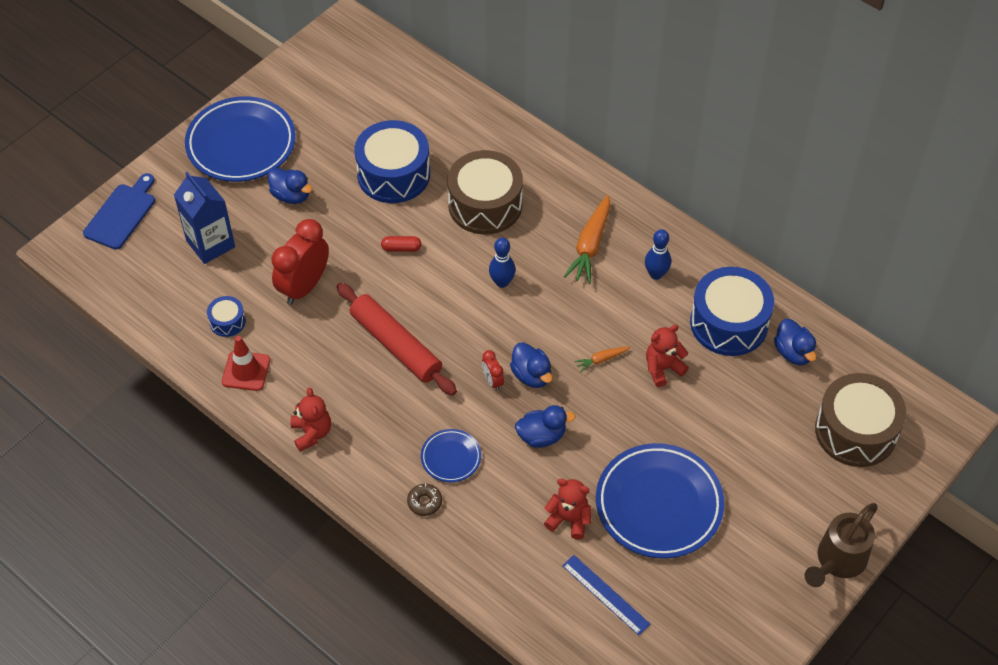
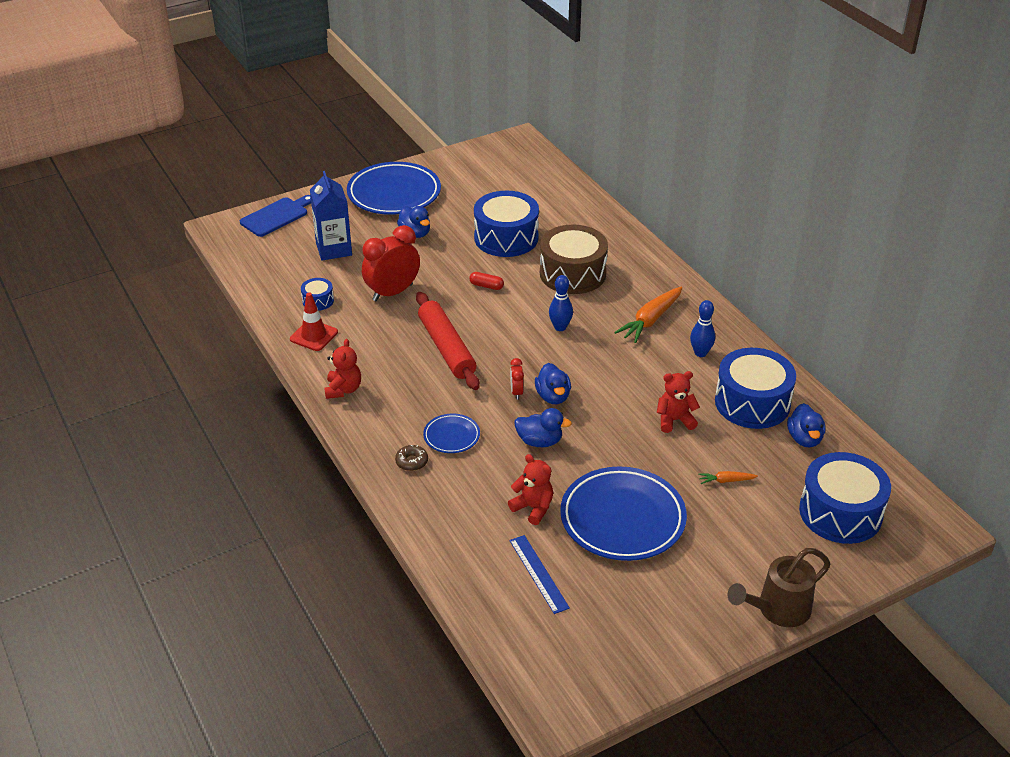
camera: 20 degrees right, 15 degrees down
(601, 360) = (621, 401): orange carrot -> orange carrot (726, 481)
(855, 431) = (840, 512): brown drum -> blue drum

